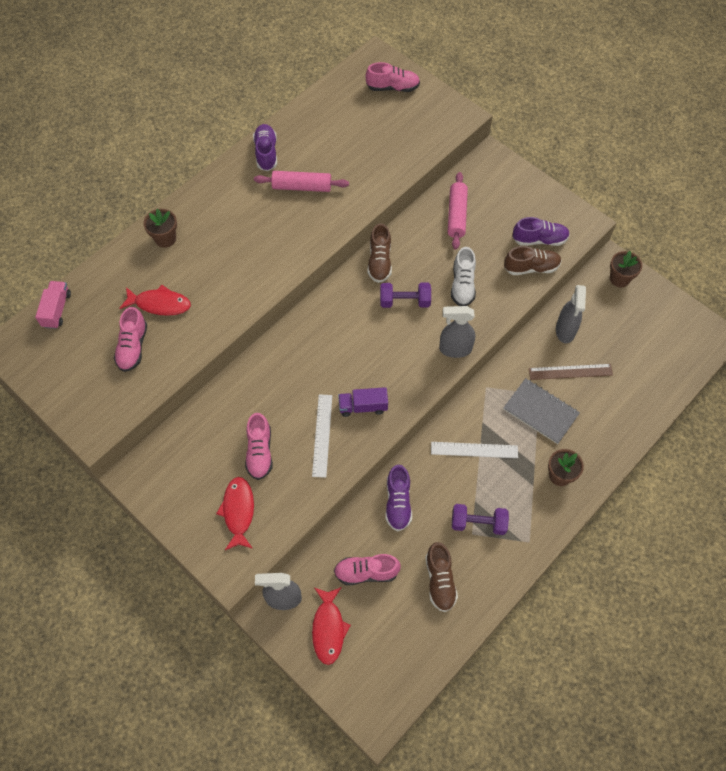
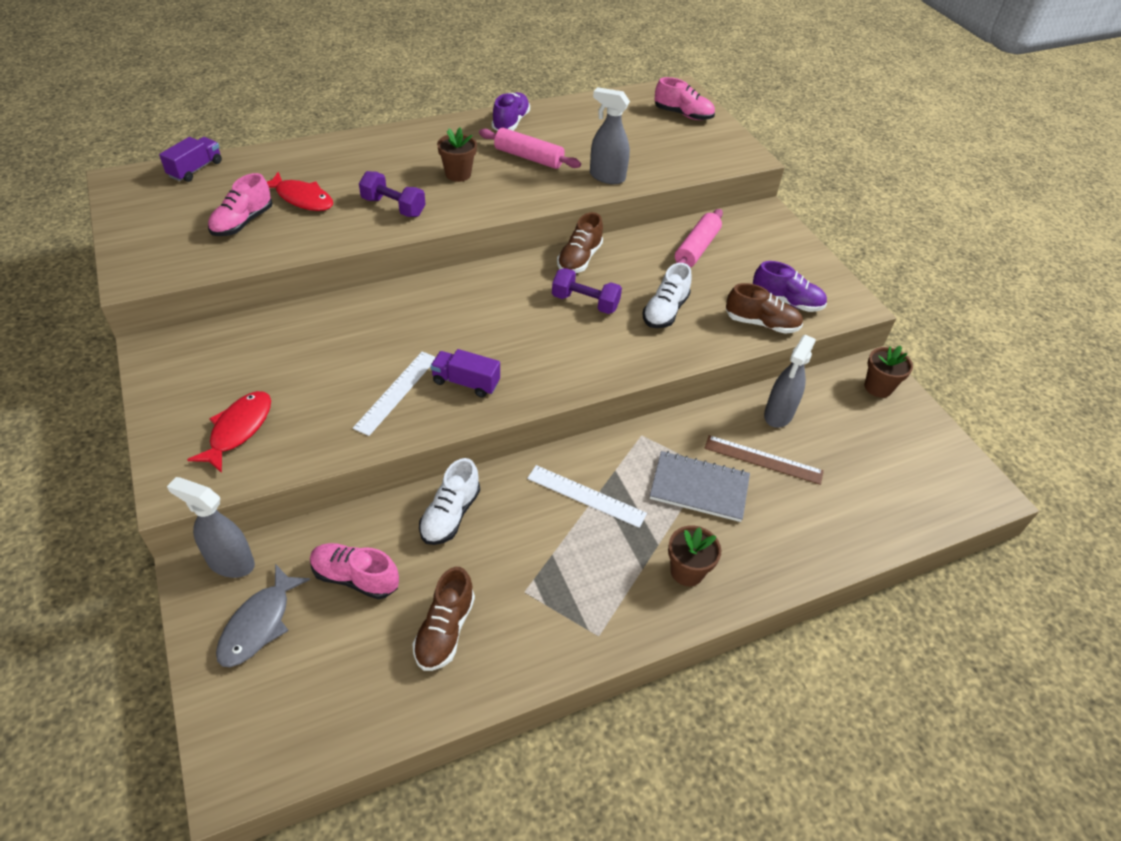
camera: 20 degrees right, 15 degrees down
(57, 310) = (195, 169): pink truck -> purple truck
(165, 238) = (353, 152): brown flower pot -> brown flower pot (458, 174)
(259, 452) = (311, 381): pink shoe -> none
(328, 628) = (259, 624): red fish -> grey fish
(398, 503) = (450, 515): purple shoe -> white shoe
(455, 349) = (617, 367): grey spray bottle -> grey spray bottle (606, 177)
(478, 523) = (540, 582): purple dumbbell -> purple dumbbell (393, 207)
(540, 412) = (699, 488): grey notebook -> grey notebook turned 45 degrees counterclockwise

